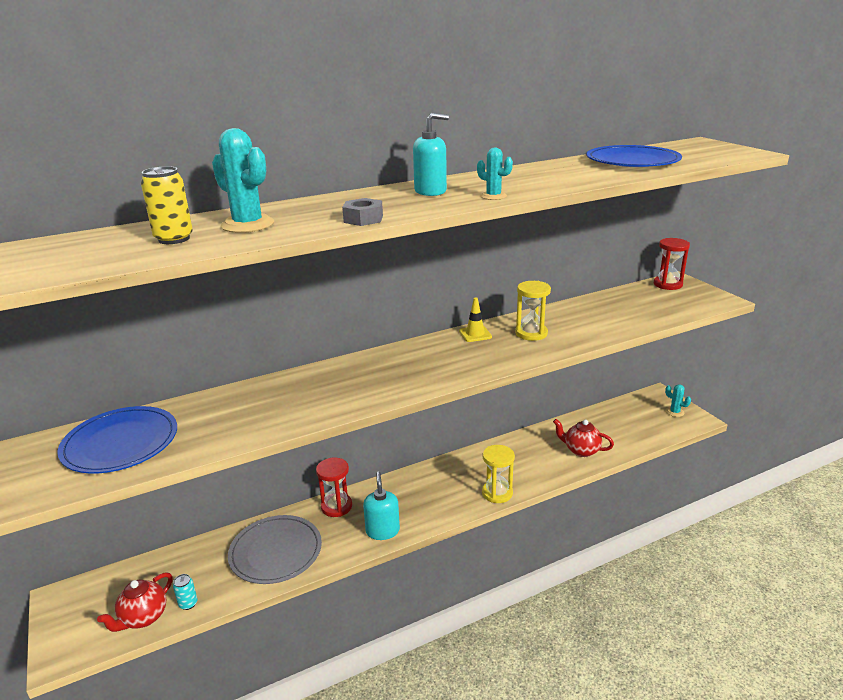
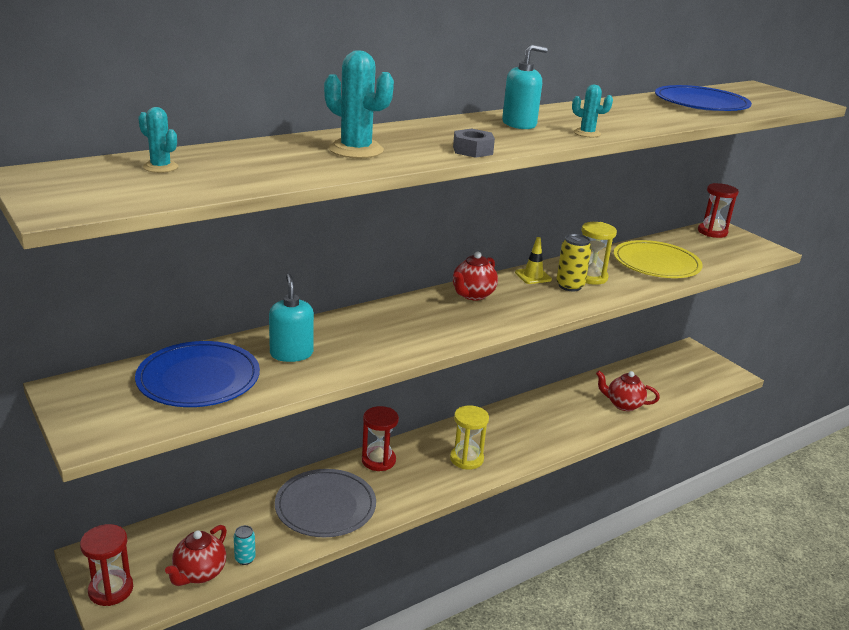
camera: 10 degrees left, 0 degrees up
(62, 632) = (111, 590): none -> red hourglass
(174, 239) = (290, 161): yellow can -> yellow can (570, 286)
(382, 531) = (435, 484): turquoise soap dispenser -> turquoise soap dispenser (291, 353)
(410, 354) = (472, 295): none -> red teapot
(497, 493) = (546, 446): yellow hourglass -> yellow hourglass (466, 459)
(601, 317) = (656, 263): none -> yellow plate
(674, 412) = (710, 367): turquoise cactus -> turquoise cactus (160, 167)

